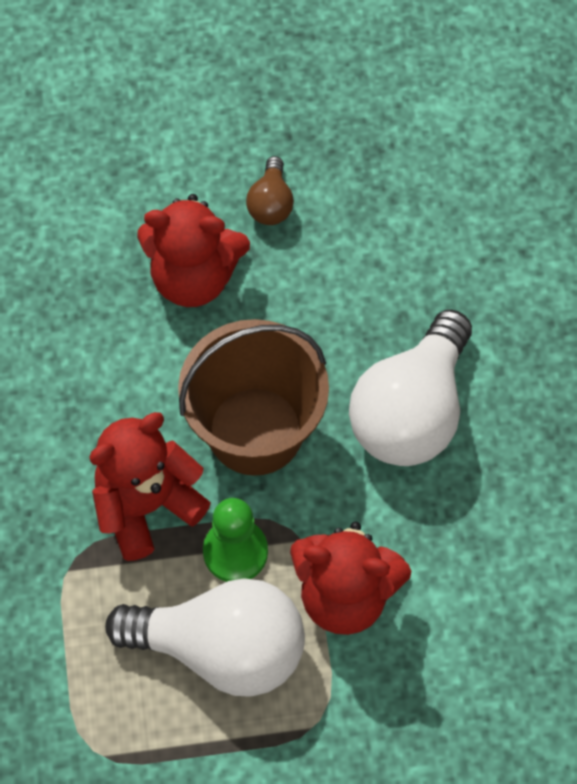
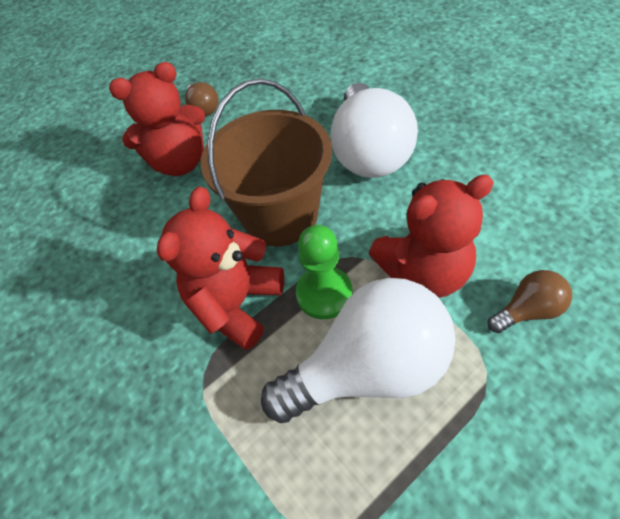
camera: 25 degrees left, 10 degrees down
(405, 695) = (527, 310): none -> brown light bulb

